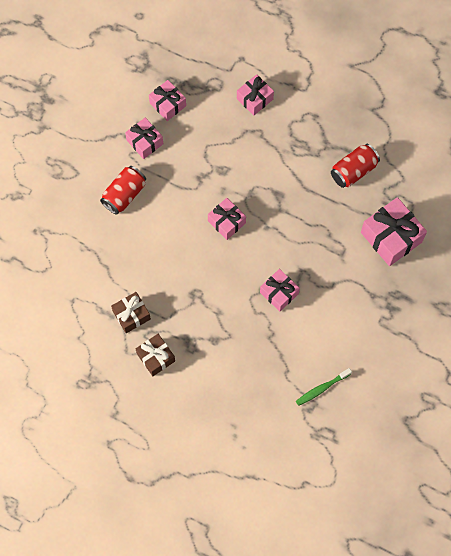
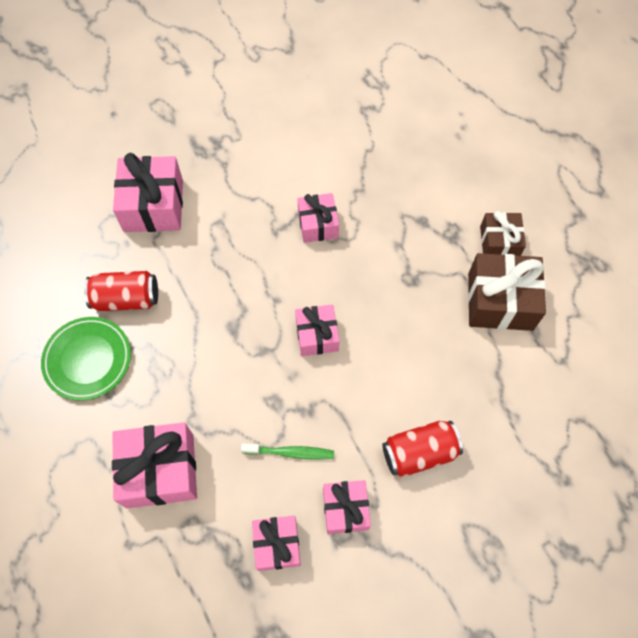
camera: 145 degrees left, 5 degrees down
(131, 315) = (500, 301): brown gift -> brown gift, size x1.63
(254, 99) = (160, 470): pink gift -> pink gift, size x1.63
(322, 388) = (346, 116): green toothbrush -> green toothbrush (290, 452)
(343, 125) = (88, 360): none -> green plate

